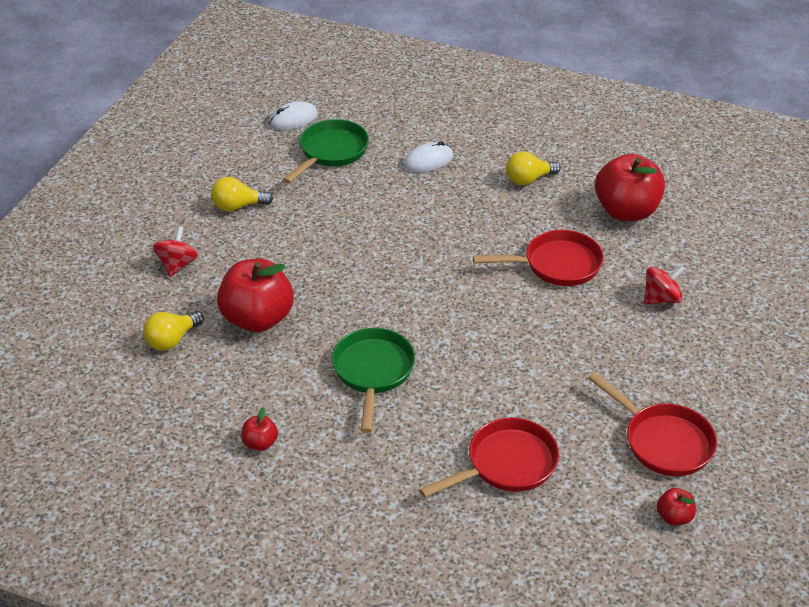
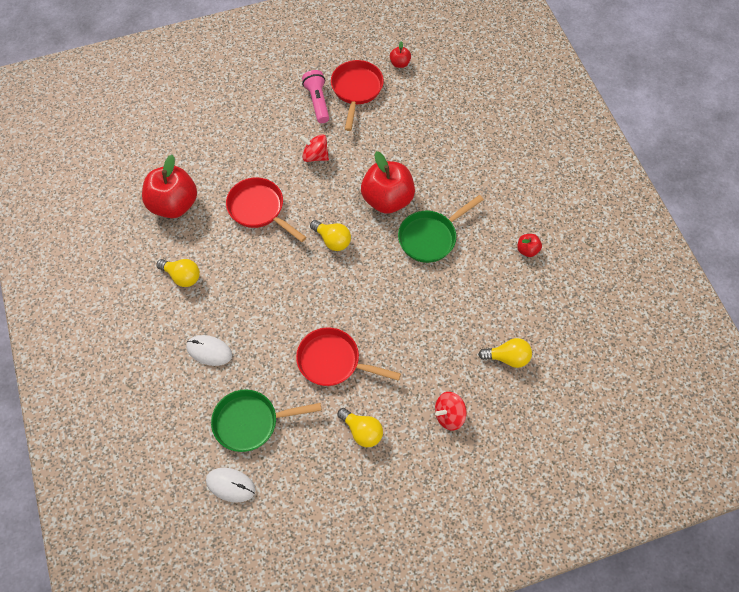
camera: 130 degrees left, 20 degrees up
(257, 319) = (448, 327): red apple -> red apple (387, 199)
(456, 296) = (332, 240): none -> yellow light bulb
(506, 464) = (432, 140): red pan -> red pan (333, 361)
(661, 299) = (246, 145): red spinning top -> red spinning top (315, 156)
(676, 393) = (317, 101): none -> pink flashlight

